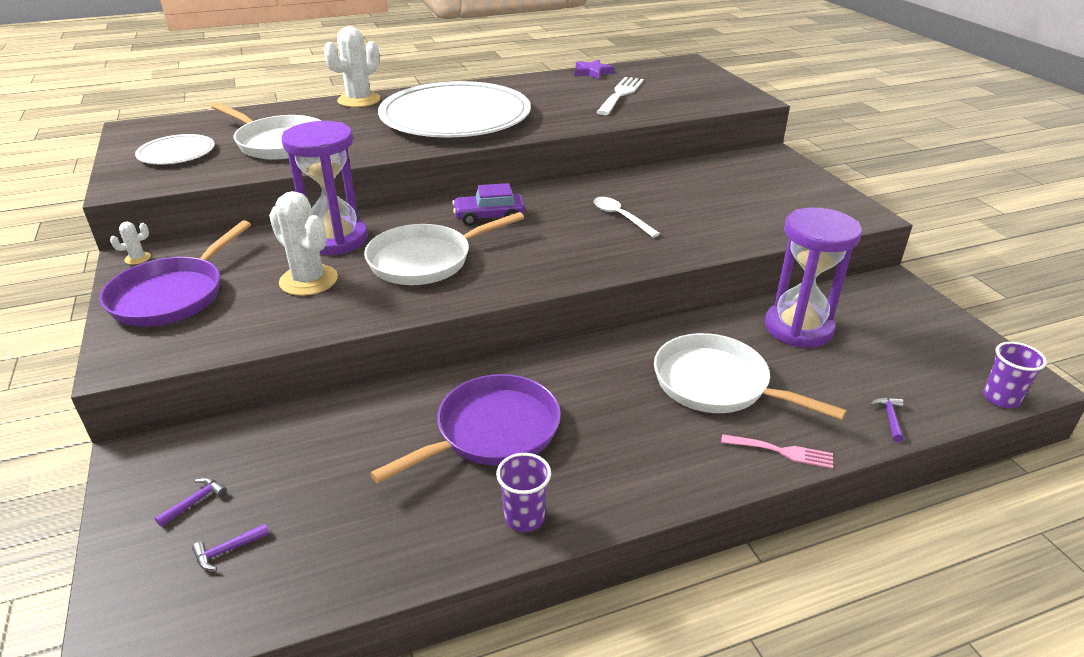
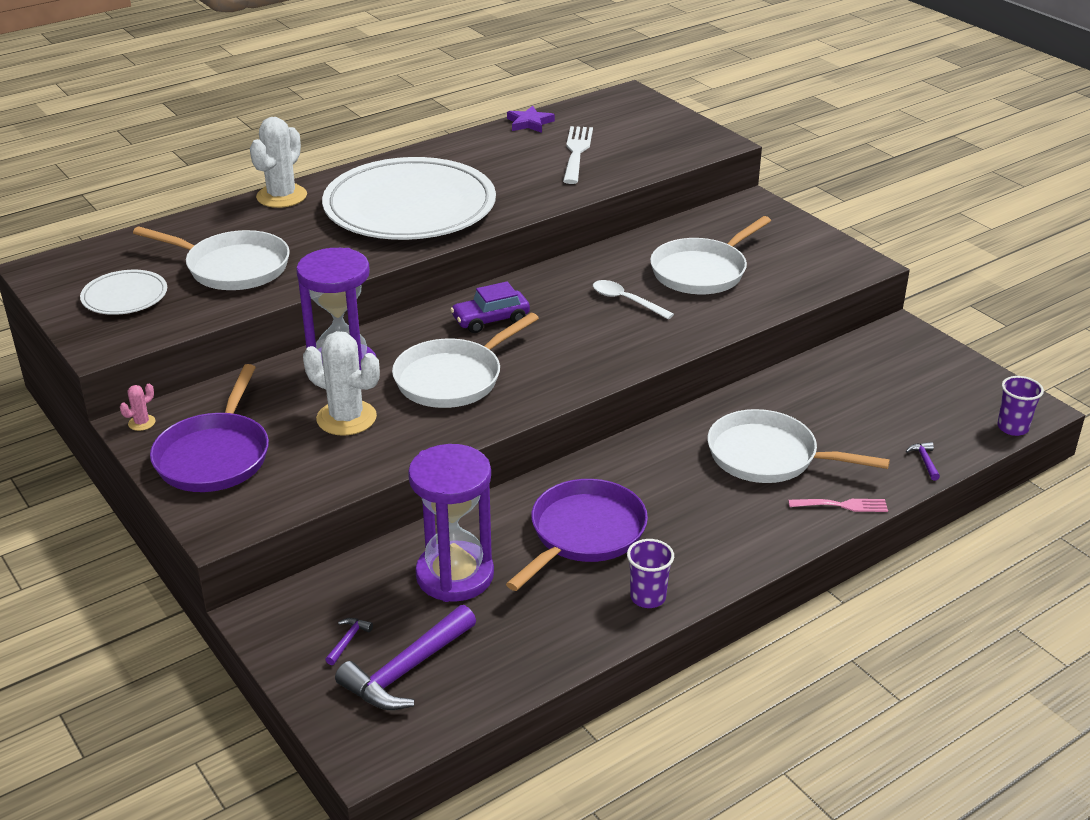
camera: 15 degrees left, 0 degrees up
(137, 258) = (142, 423): white cactus -> pink cactus
(227, 550) = (406, 671): purple hammer -> purple hammer, size x2.38
(703, 202) = (702, 271): none -> white pan
(798, 328) = (825, 390): purple hourglass -> purple hourglass (455, 575)

